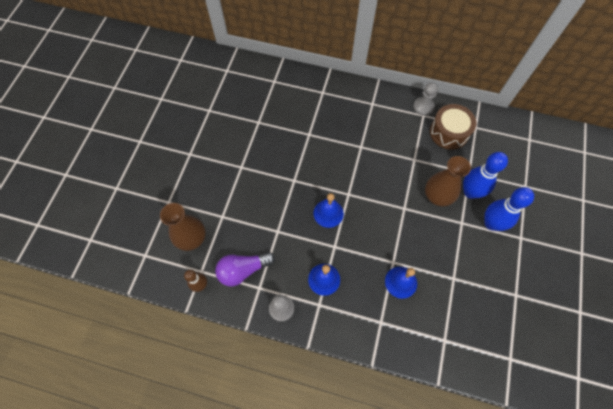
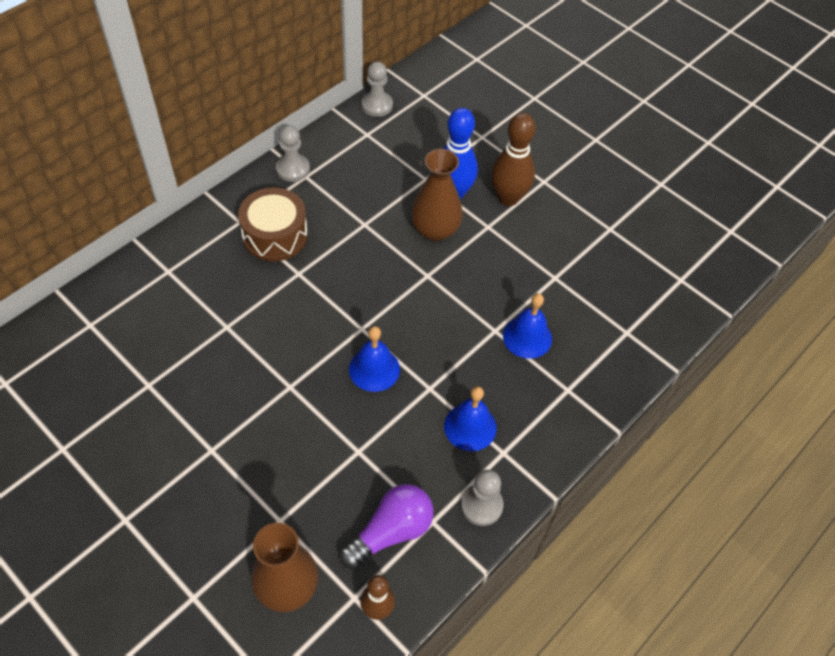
camera: 65 degrees left, 10 degrees down
(243, 270) = (391, 531): purple light bulb -> purple light bulb turned 135 degrees counterclockwise
(449, 132) = (353, 165): brown drum -> brown drum (275, 235)
(491, 223) = (508, 198): blue bowling pin -> brown bowling pin
(500, 120) = (377, 105): none -> grey pawn

